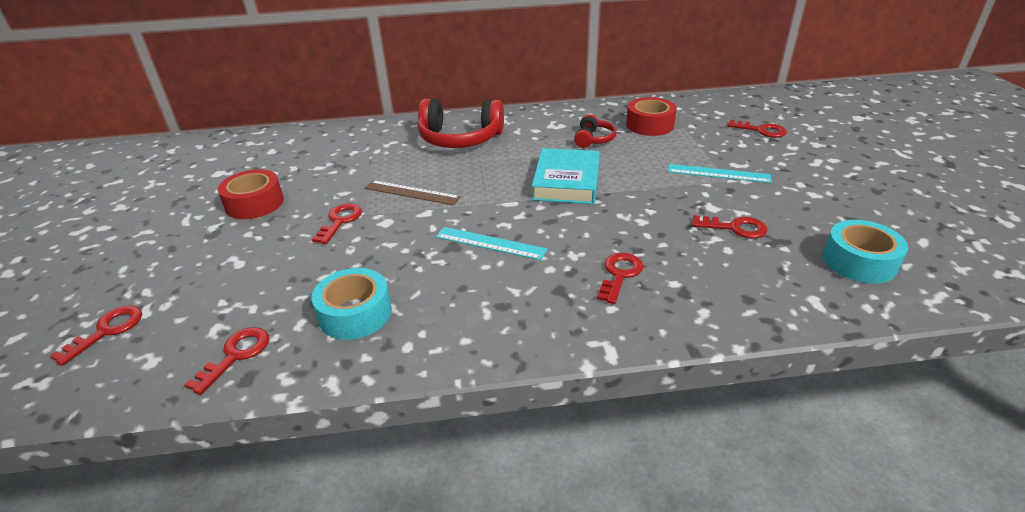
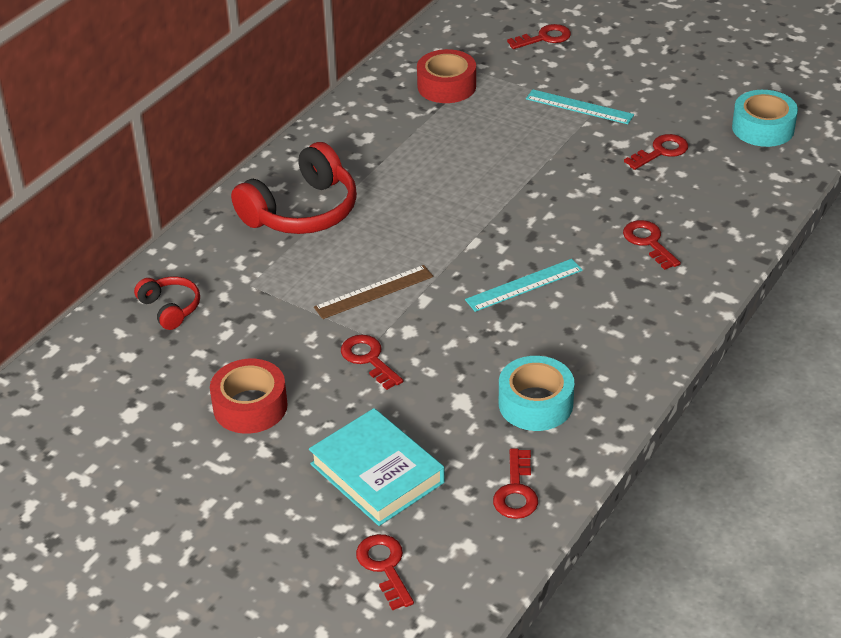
camera: 50 degrees left, 5 degrees up
(236, 355) = (516, 491): red key -> red key turned 150 degrees counterclockwise
(566, 182) = (482, 192): turquoise book -> turquoise book (377, 473)
(593, 139) = (426, 133): red headphones -> red headphones (170, 308)
(718, 173) = (579, 107): turquoise ruler -> turquoise ruler turned 60 degrees clockwise

